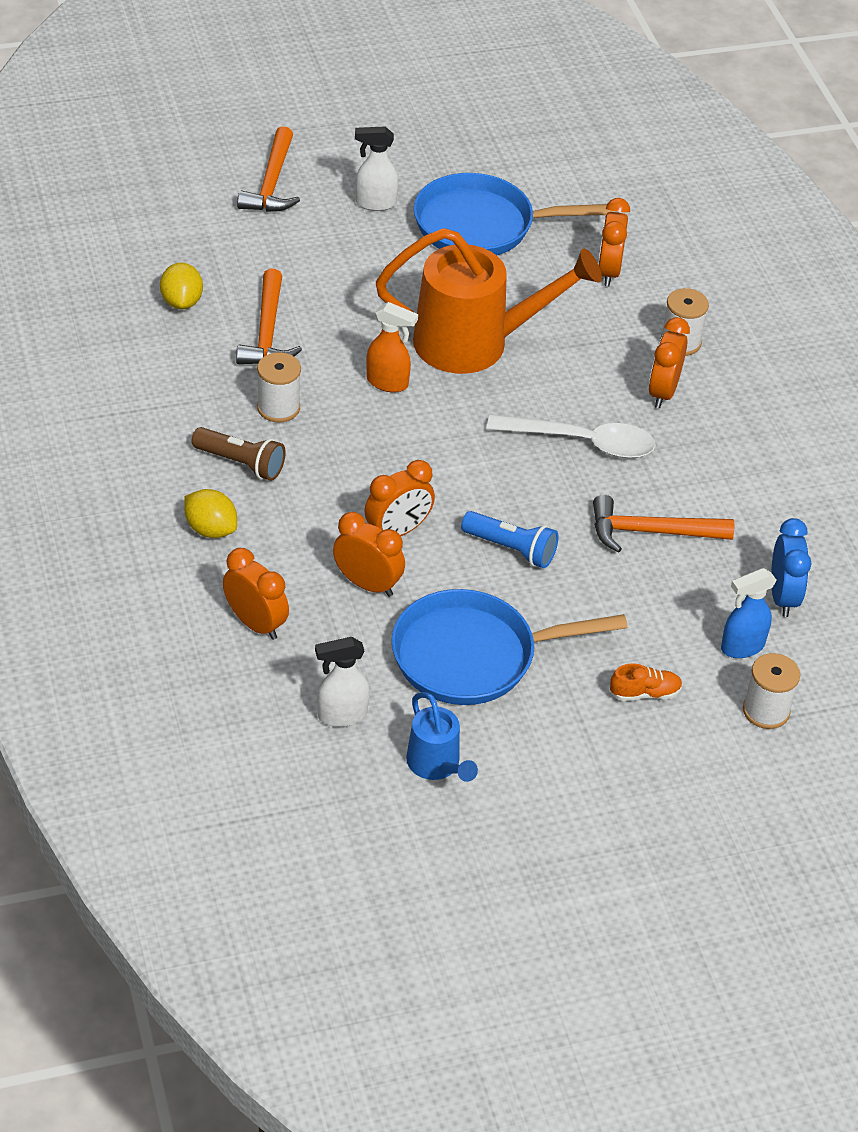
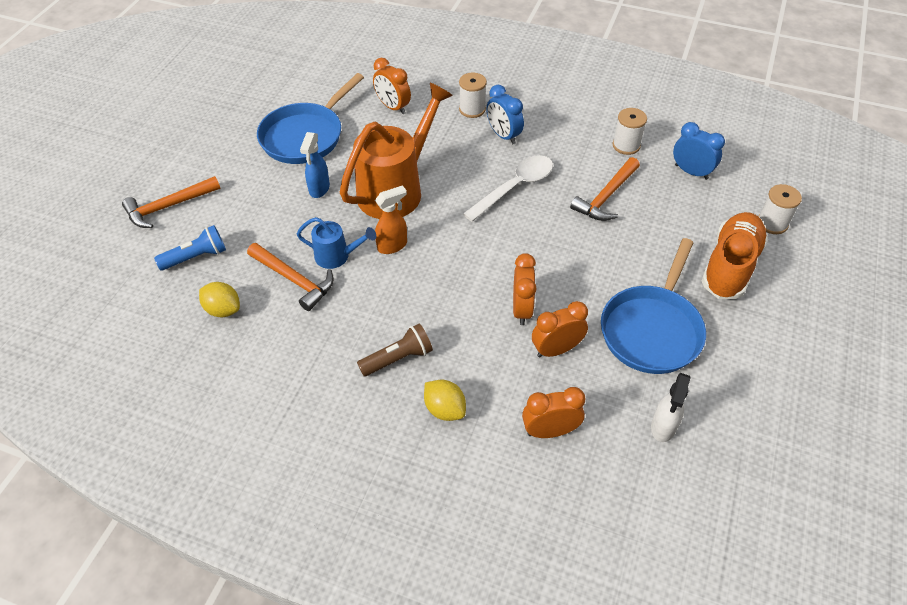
camera: 50 degrees left, 5 degrees up
(210, 529) = (445, 409): yellow lemon -> yellow lemon turned 60 degrees clockwise
(272, 183) = (168, 207): orange hammer -> orange hammer turned 105 degrees clockwise
(278, 408) = (366, 311): white spool -> white spool (626, 145)
(375, 203) = (238, 170): white spray bottle -> none
(437, 766) = (735, 398): blue watering can -> blue watering can (337, 256)
(511, 549) = (576, 263): blue flashlight -> blue flashlight (196, 257)
(645, 693) = (730, 266): orange shoe -> orange shoe, size x2.30
(663, 392) = (503, 136): orange clock -> blue clock
(741, 647) = (718, 207): blue spray bottle -> blue spray bottle (319, 189)

